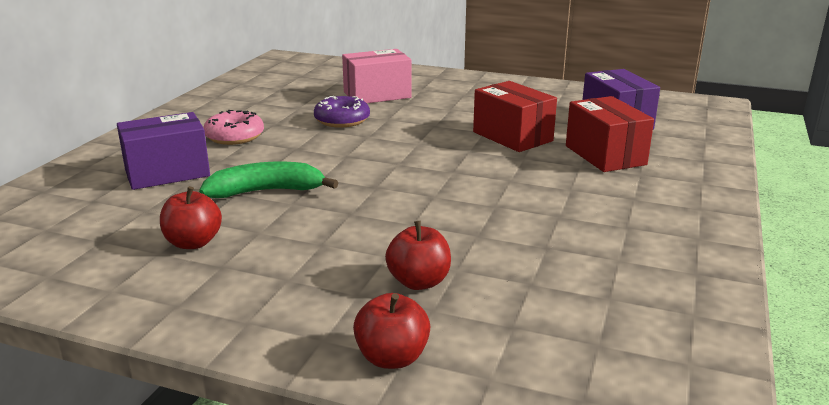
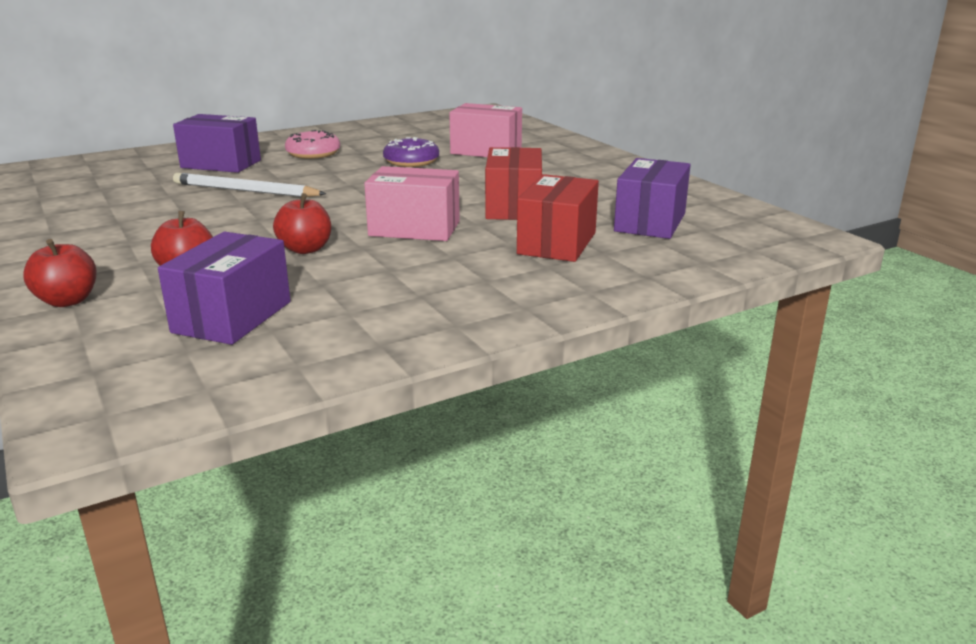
camera: 40 degrees right, 0 degrees up
(193, 243) = (136, 205): red apple -> red apple (305, 249)
(266, 191) = (245, 191): green banana -> white pencil
(492, 177) = (414, 229): none -> pink box
(558, 302) = (232, 317): none -> purple box

